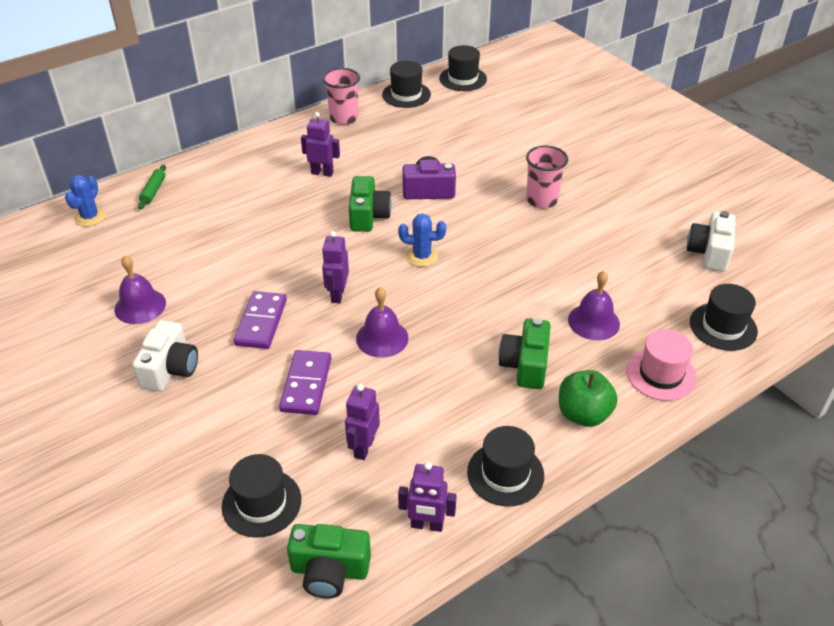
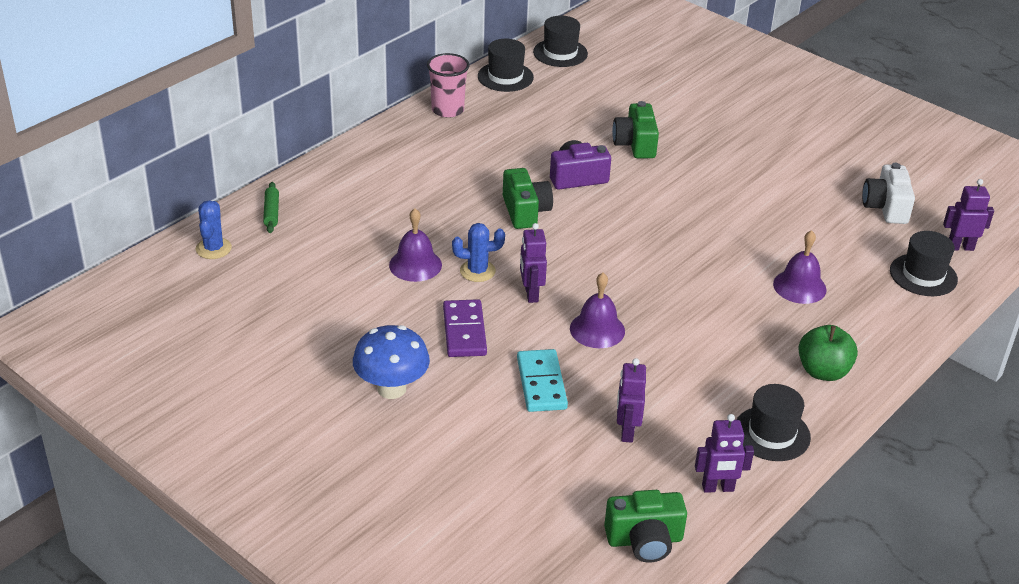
camera: 15 degrees left, 5 degrees down
(140, 306) = (324, 332): purple bell -> purple bell (415, 265)
(170, 369) = (391, 389): white camera -> blue mushroom
(261, 503) = (550, 494): black hat -> none
(306, 384) = (541, 383): purple domino -> turquoise domino
(322, 173) = (453, 172): purple robot -> purple robot (960, 247)
(422, 256) = (601, 245): blue cactus -> blue cactus (477, 271)
(525, 365) = (750, 335): green camera -> green camera (635, 144)
(541, 200) = (700, 174): pink cup -> none
(661, 374) = (881, 326): pink hat -> none

